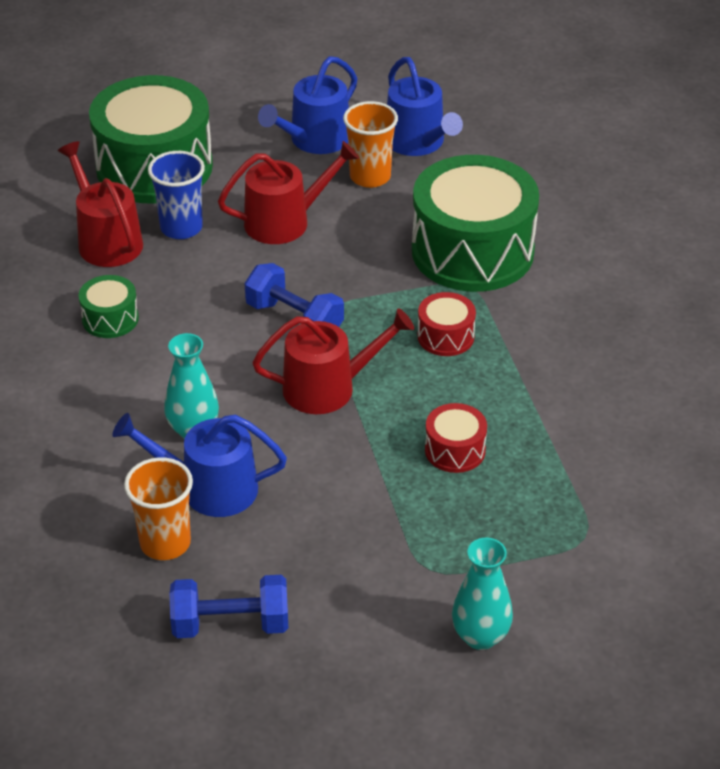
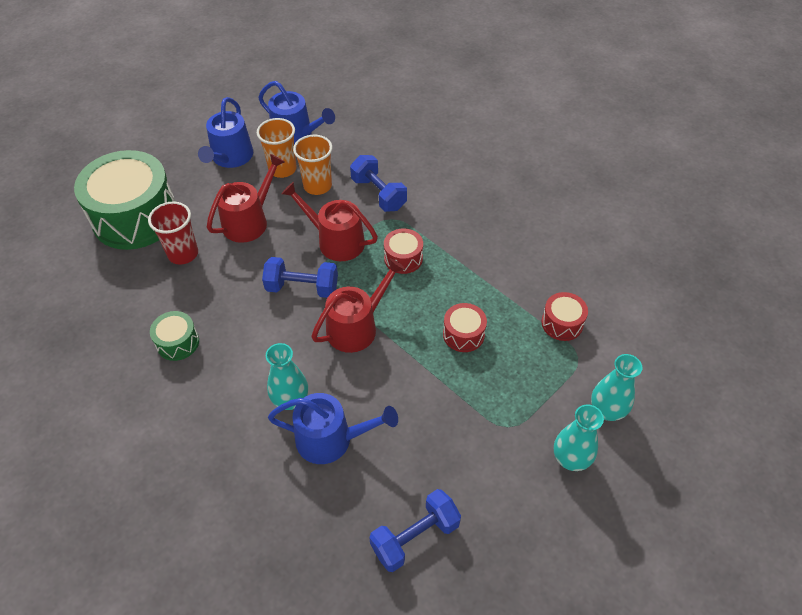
camera: 30 degrees left, 10 degrees up
(106, 240) = (136, 285): red watering can -> red watering can (336, 241)
(165, 543) = (329, 497): orange cup -> orange cup (317, 186)
(181, 228) = (183, 254): blue cup -> red cup
(209, 488) = (331, 439): blue watering can -> blue watering can turned 150 degrees counterclockwise
(472, 251) = (379, 194): green drum -> blue dumbbell
(572, 609) = (607, 410): none -> turquoise vase
(596, 492) = (562, 323): none -> red drum

